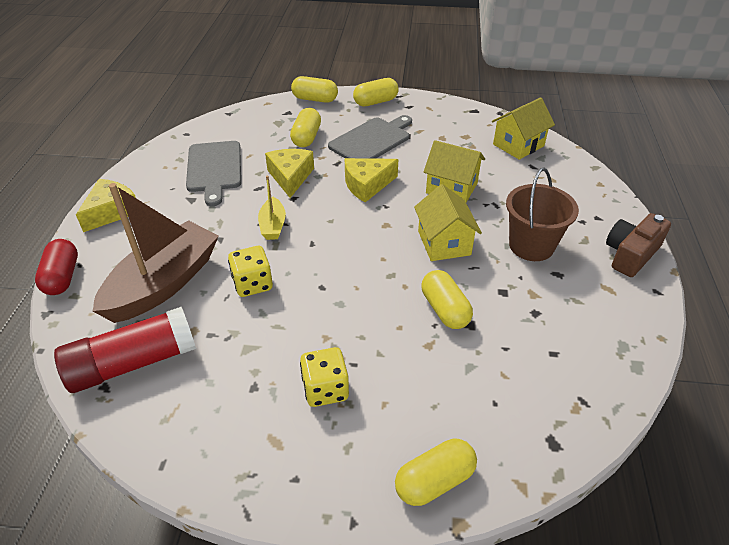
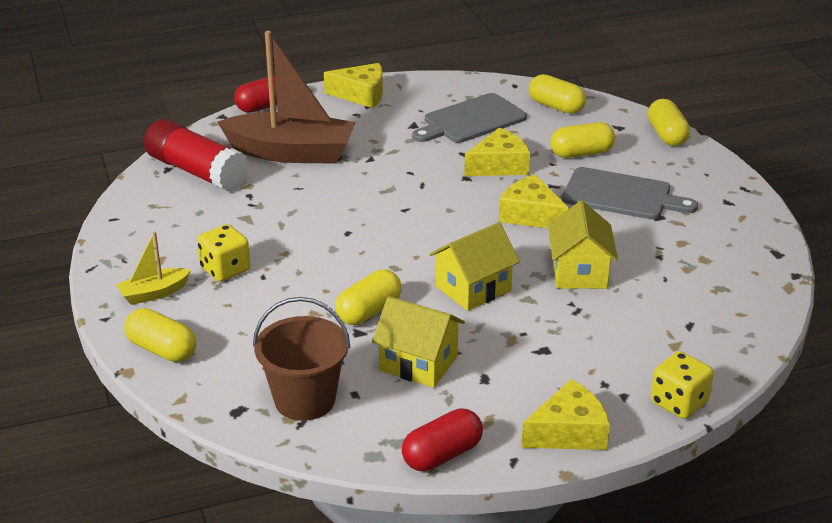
camera: 65 degrees right, 10 degrees down
(253, 284) = (323, 195): yellow dice -> yellow dice (679, 403)
(273, 225) = (413, 180): yellow boat -> yellow boat (154, 293)
(375, 102) = (709, 176): yellow capsule -> yellow capsule (556, 107)
(518, 145) = (728, 305): yellow house -> yellow house (418, 363)
(531, 246) = (519, 350): brown bucket -> brown bucket (305, 400)
(631, 254) = (569, 432): brown camera -> yellow cheese
(644, 326) = (442, 455): none -> red capsule

